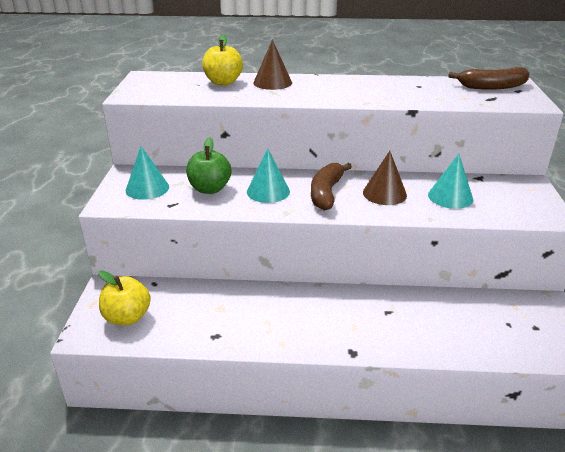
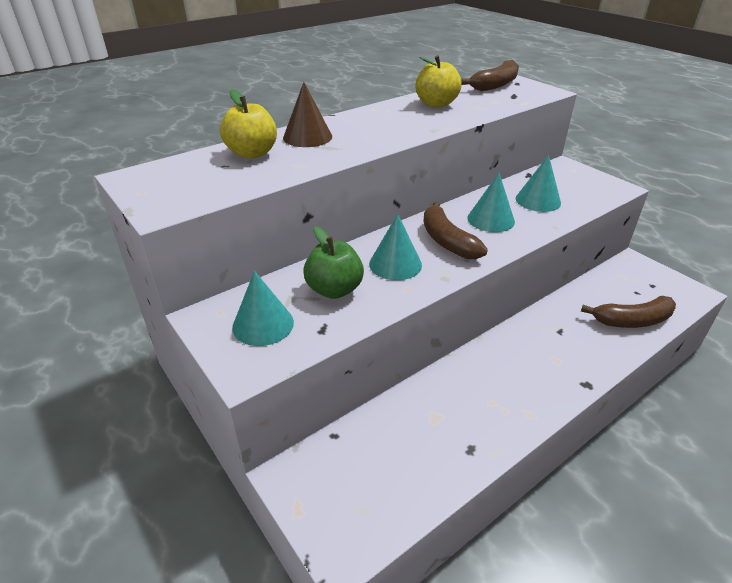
camera: 40 degrees left, 5 degrees up
(127, 317) = (361, 494): yellow apple -> yellow apple (436, 104)
(384, 193) = (491, 219): brown cone -> turquoise cone
(465, 338) = (632, 321): none -> brown banana

